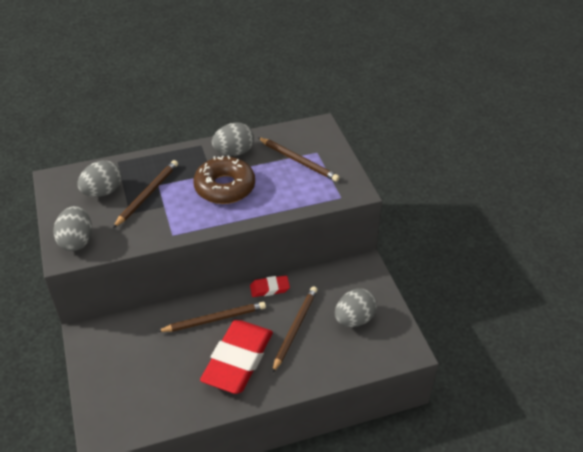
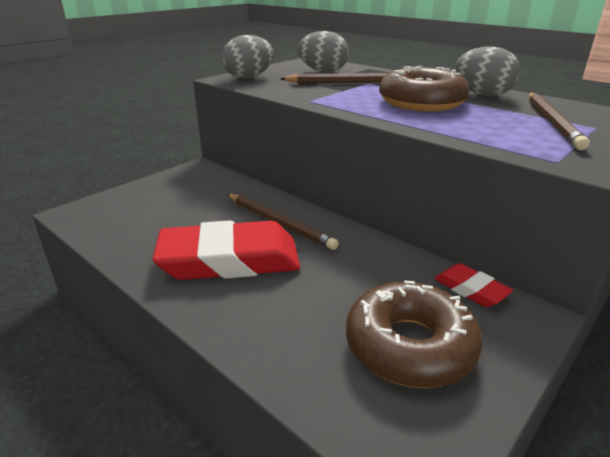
camera: 60 degrees right, 15 degrees down
(269, 288) = (369, 243): red eraser -> red eraser (470, 289)
(295, 328) = (325, 288): brown pencil -> none
(354, 319) = (409, 346): grey egg -> brown donut

